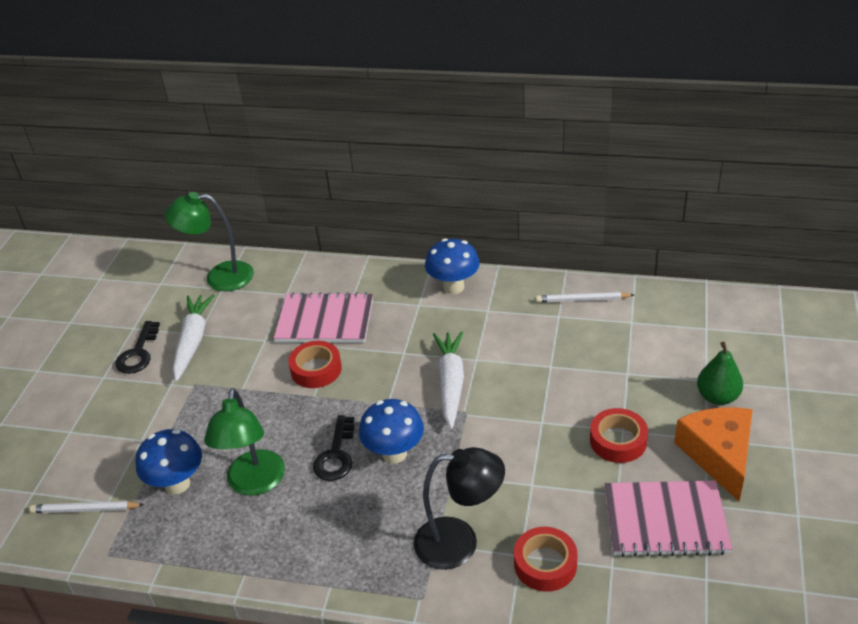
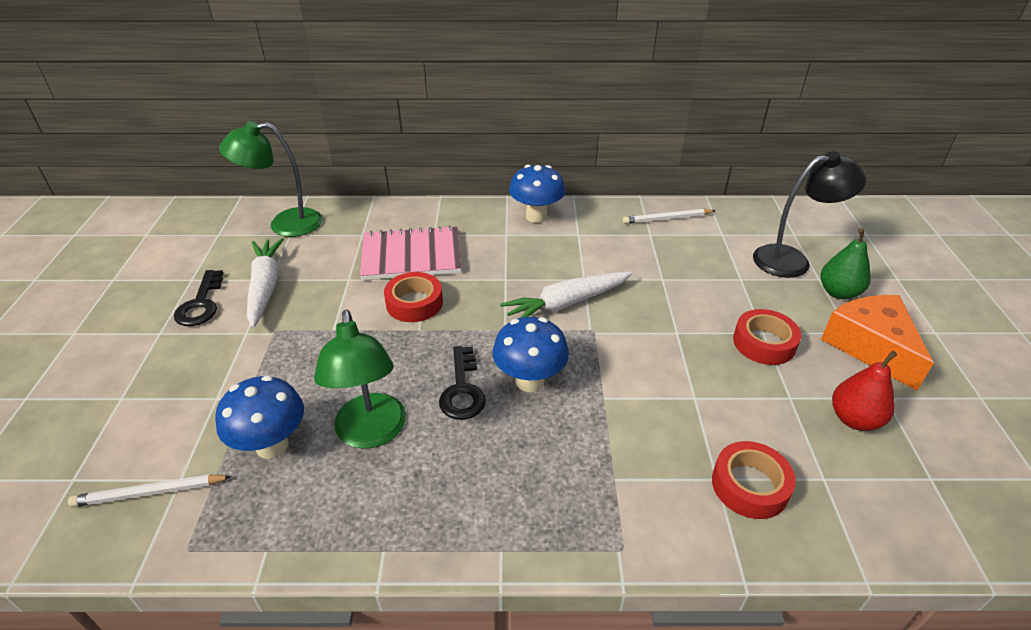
camera: 15 degrees left, 0 degrees up
(450, 383) = (566, 303): white carrot -> white carrot turned 105 degrees counterclockwise
(459, 543) = (641, 473): black lamp -> black lamp (792, 260)
(665, 520) = (854, 419): pink notebook -> red pear

